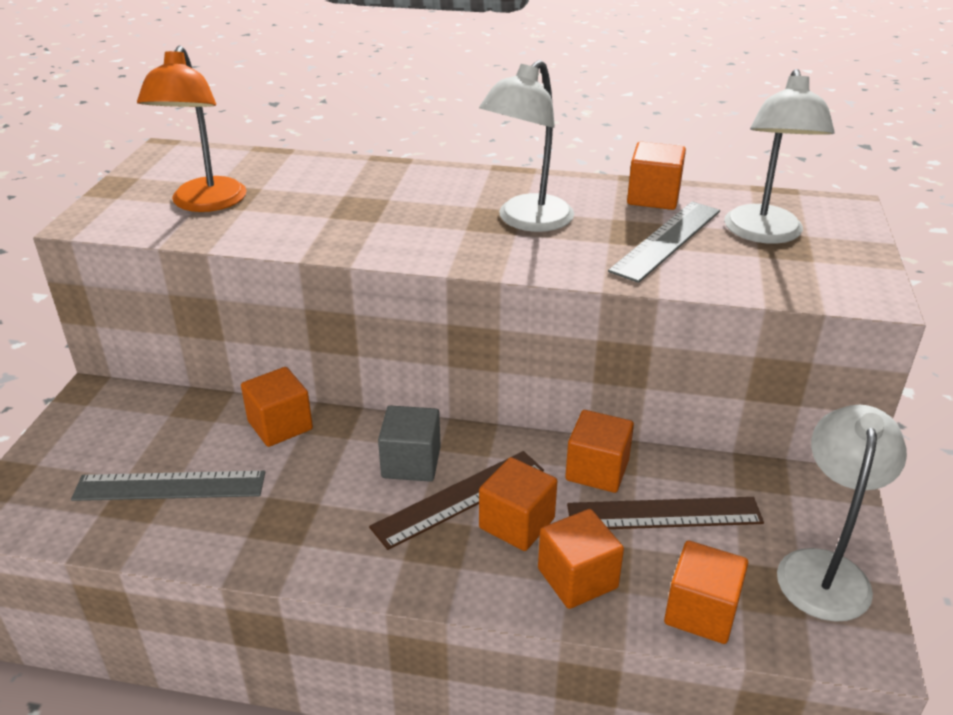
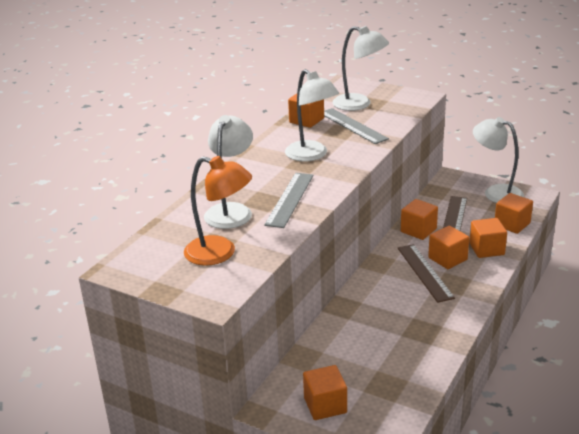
camera: 70 degrees left, 5 degrees down
(170, 486) = (379, 371): grey ruler -> grey ruler (290, 199)
(280, 425) = (339, 326): orange cube -> orange cube (325, 405)
(323, 191) = (231, 210): none -> white lamp
(411, 462) = (392, 283): grey cube -> none

